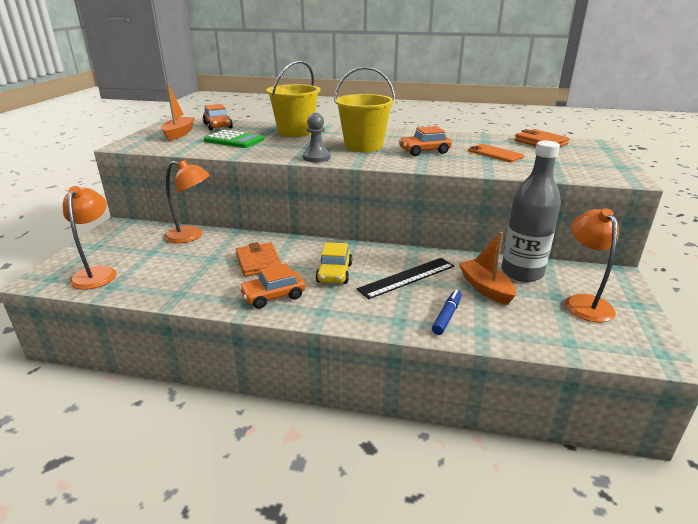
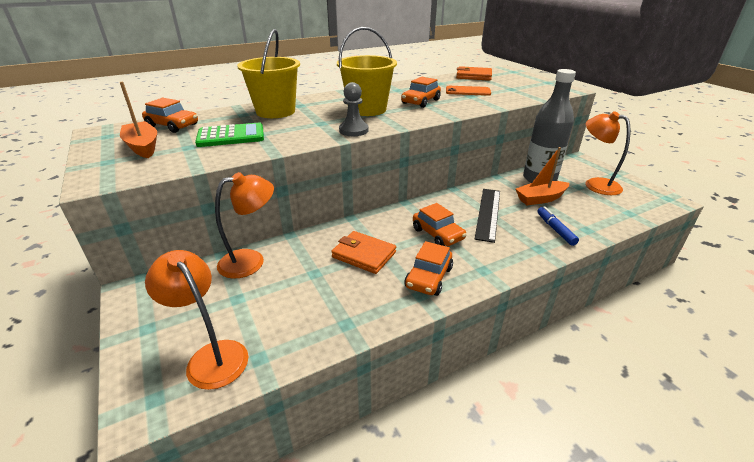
camera: 40 degrees left, 5 degrees up
(334, 273) = (438, 234): yellow car -> orange car
(485, 288) = (540, 199): orange boat -> orange boat turned 45 degrees counterclockwise

